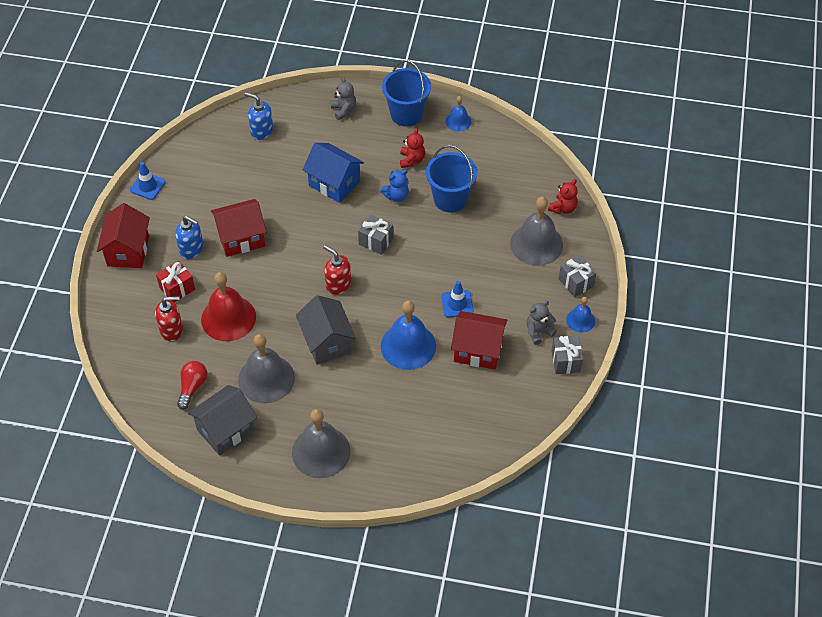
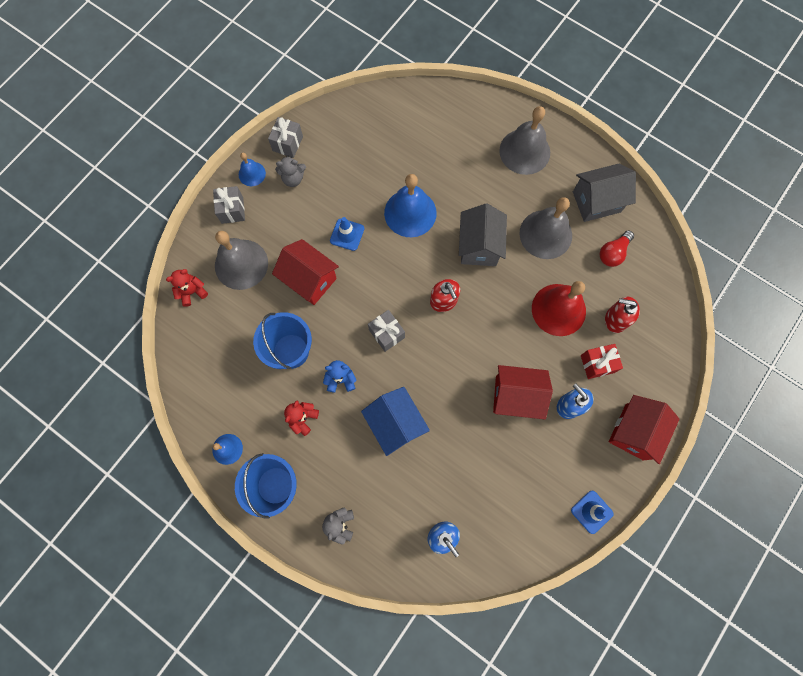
camera: 155 degrees left, 20 degrees up
(478, 350) = (353, 183): red house -> red house (309, 280)

